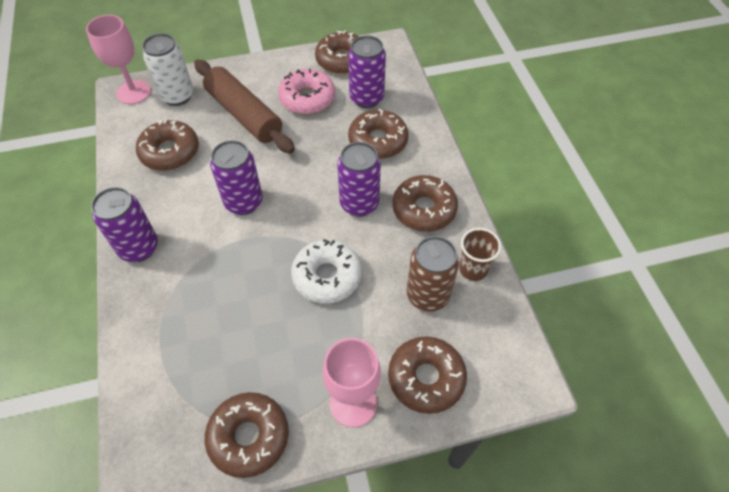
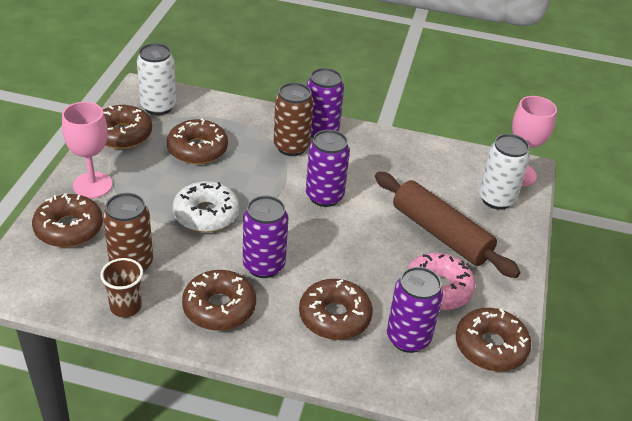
camera: 115 degrees right, 15 degrees down
(170, 152) = (418, 174): brown donut -> brown donut (197, 149)
(170, 434) = (158, 106): none -> white can
(181, 260) = (291, 147): none -> brown can
(244, 114) = (440, 234): brown rolling pin -> brown rolling pin turned 60 degrees clockwise

